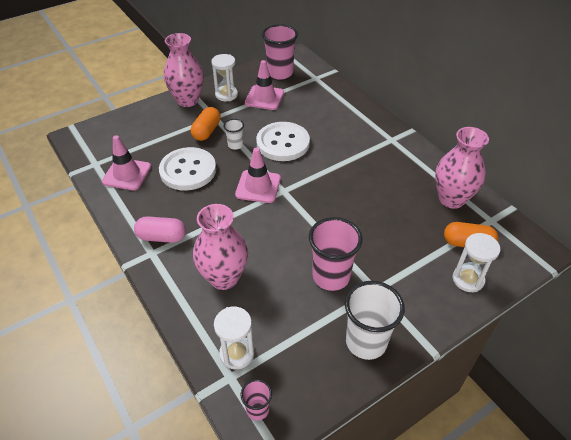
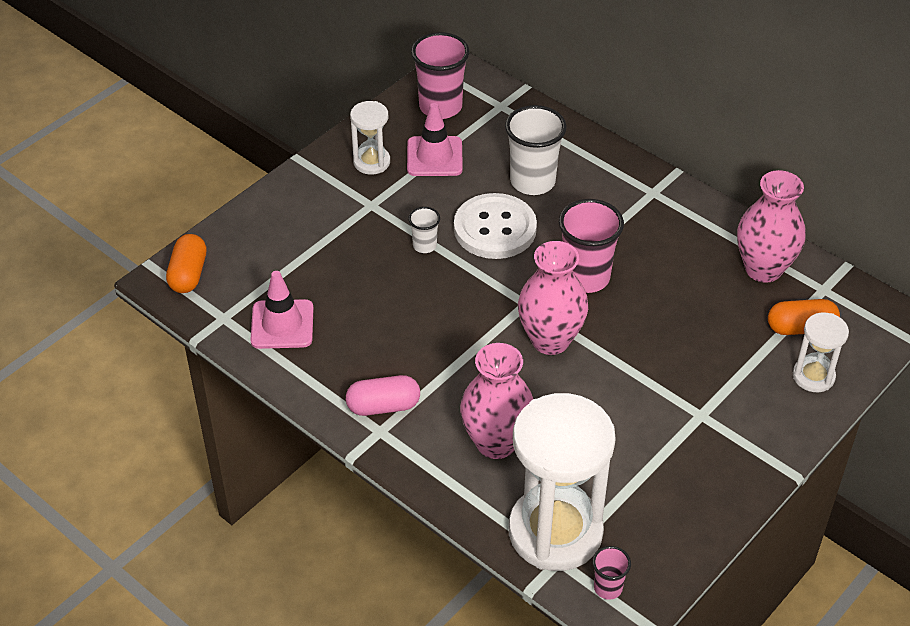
camera: 15 degrees left, 0 degrees up
(187, 100) = (314, 183): pink vase -> pink vase (550, 340)
(188, 170) = (372, 300): white button -> none
(206, 131) = (370, 231): orange capsule -> orange capsule (188, 274)
(237, 353) = (555, 532): white hourglass -> white hourglass, size x2.06
(258, 186) = (487, 304): pink traffic cone -> none
(331, 276) = (637, 410): pink cup -> pink cup (586, 277)
(366, 342) = (710, 482): white cup -> white cup (532, 182)

